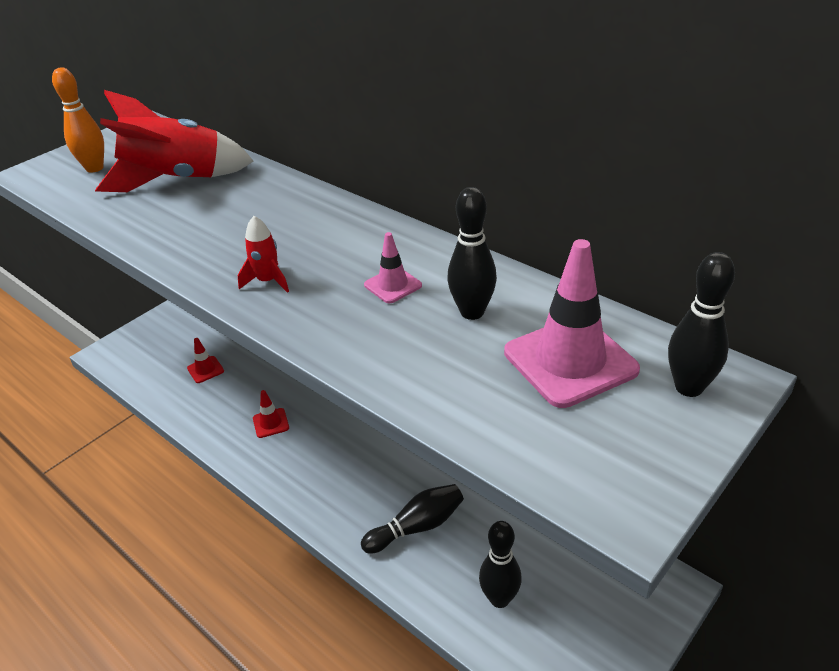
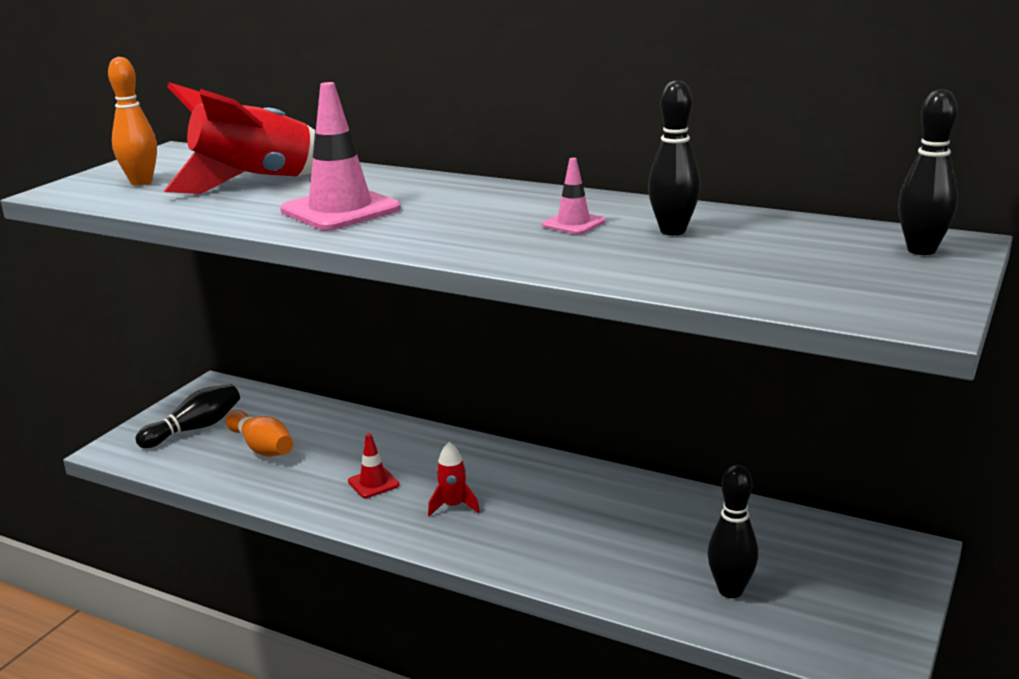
camera: 15 degrees left, 15 degrees down
(205, 370) = (261, 447): red traffic cone -> orange bowling pin
(268, 281) = (431, 234): red rocket -> red rocket (453, 506)
(417, 527) = (603, 546): black bowling pin -> black bowling pin (195, 429)
(570, 361) = (796, 248): pink traffic cone -> pink traffic cone (340, 210)

